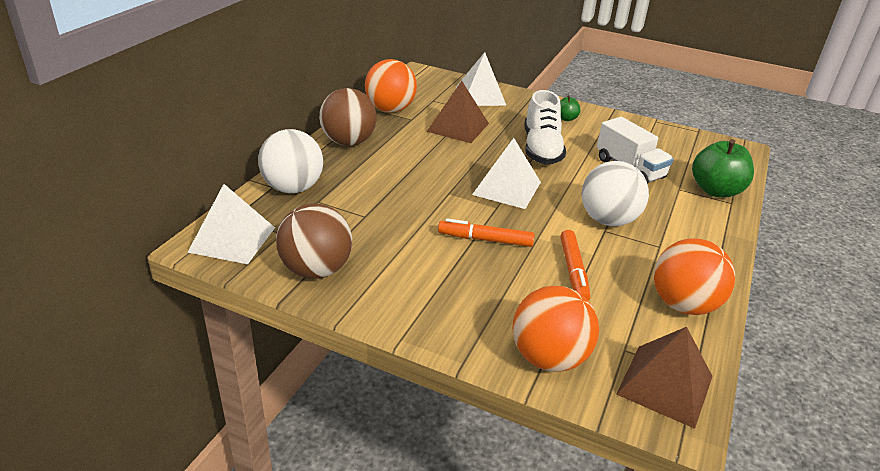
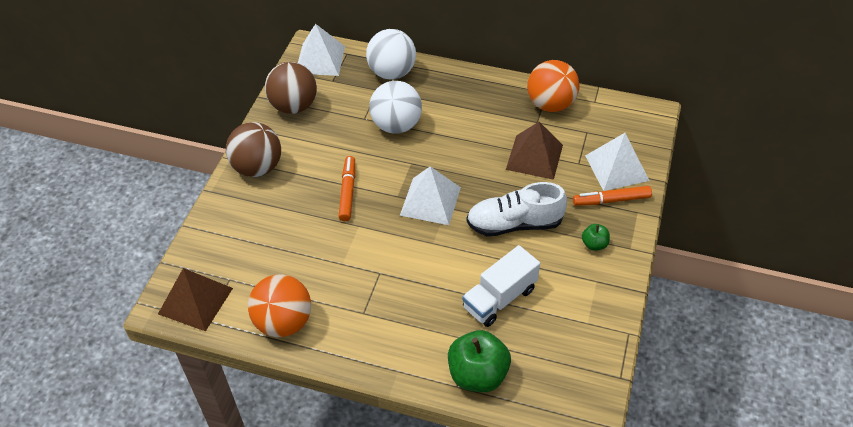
camera: 85 degrees right, 15 degrees up
(348, 142) = (475, 88): brown ball -> brown ball (257, 167)
(549, 358) = (218, 235): orange ball -> none
(573, 271) = (316, 249): orange marker -> orange marker (611, 200)
(608, 220) = (396, 275): white ball -> white ball (396, 125)

